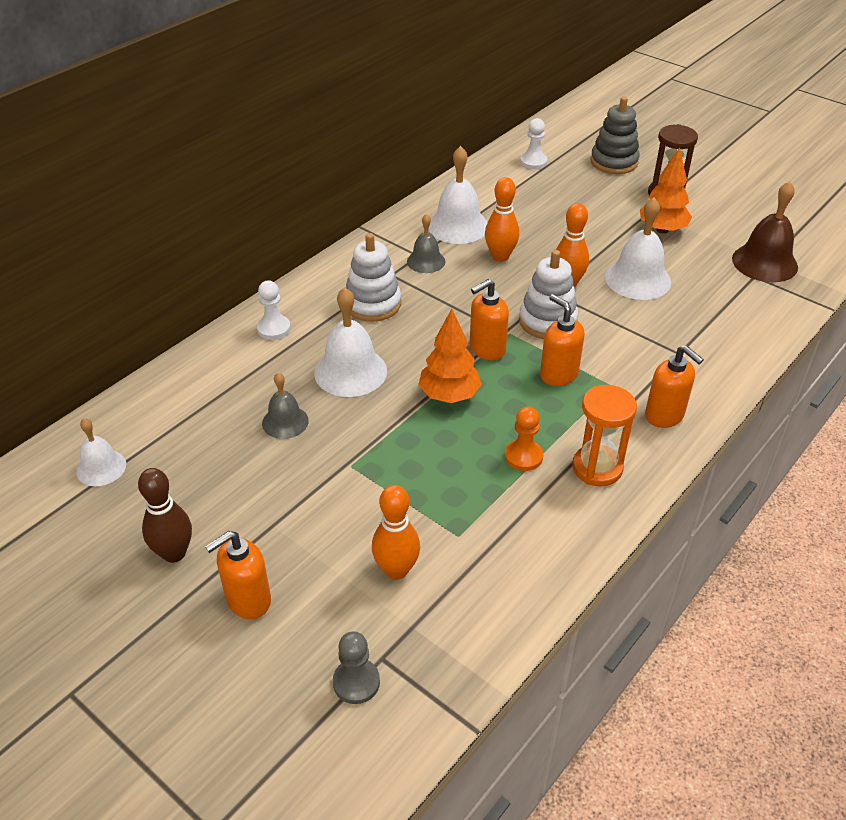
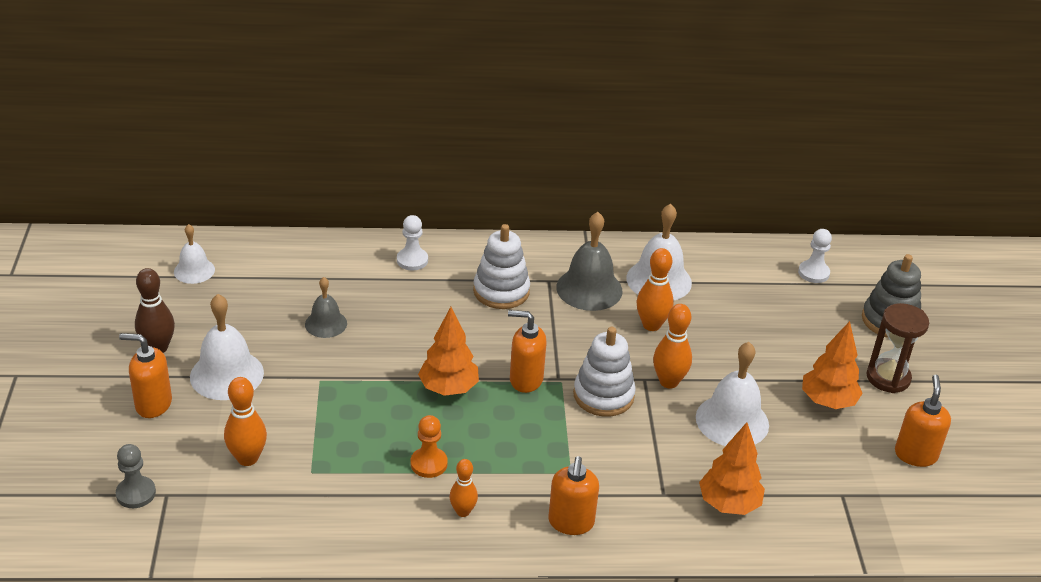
camera: 45 degrees right, 5 degrees down
(350, 371) = (413, 324): white bell -> white bell (227, 374)
(426, 261) = (589, 289): grey bell -> grey bell, size x1.66
(558, 374) = (545, 435): orange soap dispenser -> orange soap dispenser (915, 454)
(597, 468) = (463, 511): orange hourglass -> orange bowling pin
(717, 329) = (728, 504): none -> orange tree
(764, 262) = (873, 492): brown bell -> none

